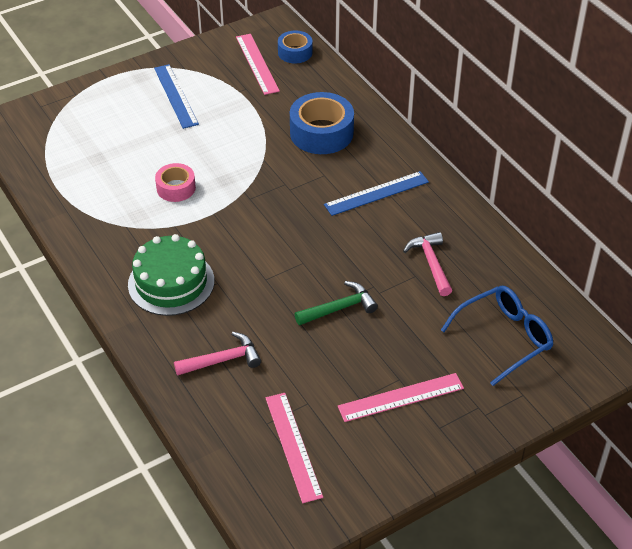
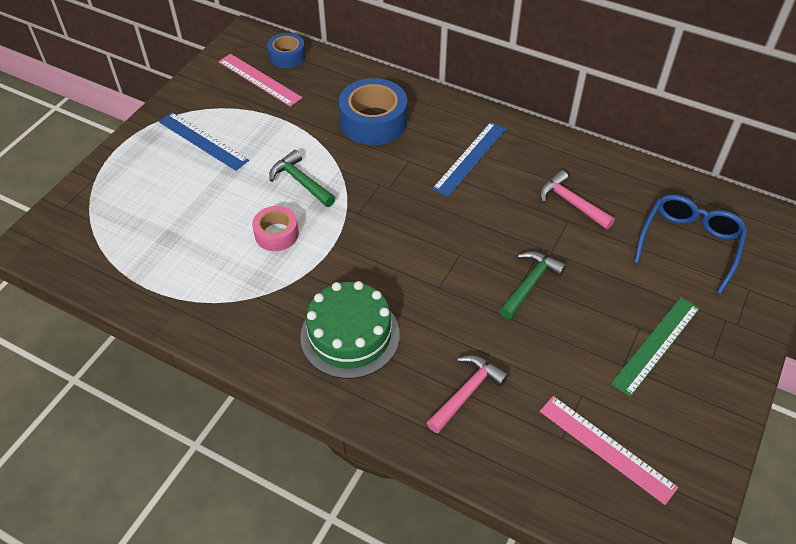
camera: 30 degrees left, 5 degrees up
(225, 156) = (300, 181): none -> green hammer
(401, 397) = (656, 345): pink ruler -> green ruler

